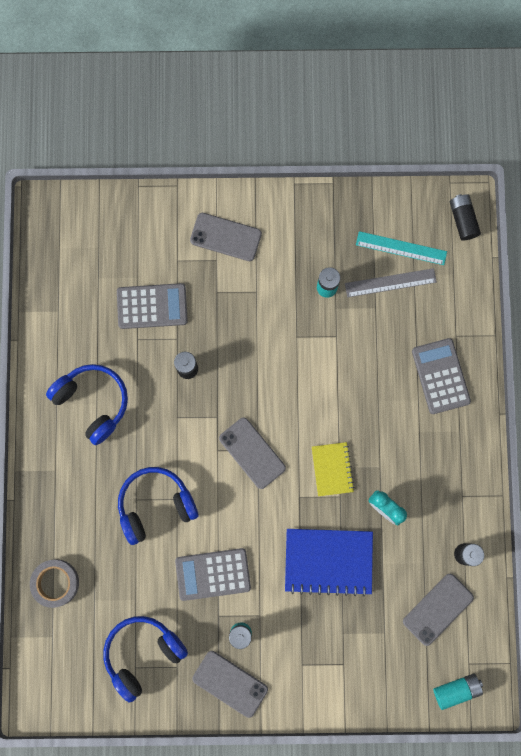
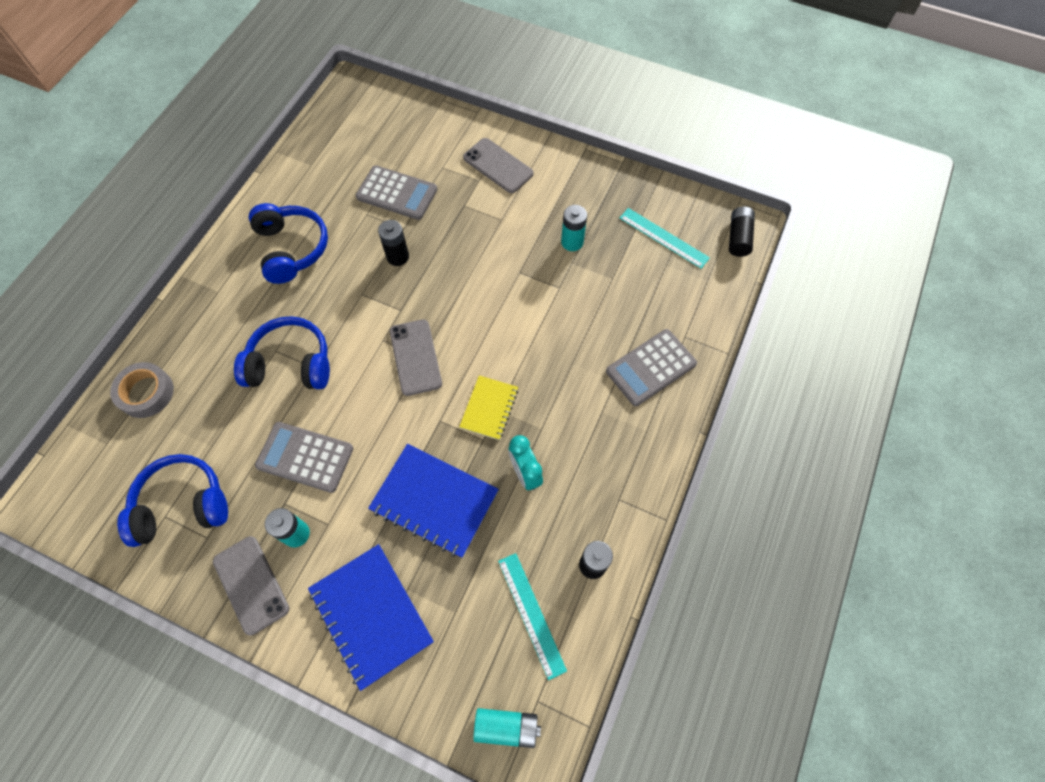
camera: 25 degrees right, 15 degrees down
(327, 663) = (371, 615): none -> blue notebook
(390, 283) = (638, 263): grey ruler -> none
(437, 609) = (531, 614): grey phone -> turquoise ruler
(440, 376) = (651, 367): grey calculator -> grey calculator turned 135 degrees counterclockwise

